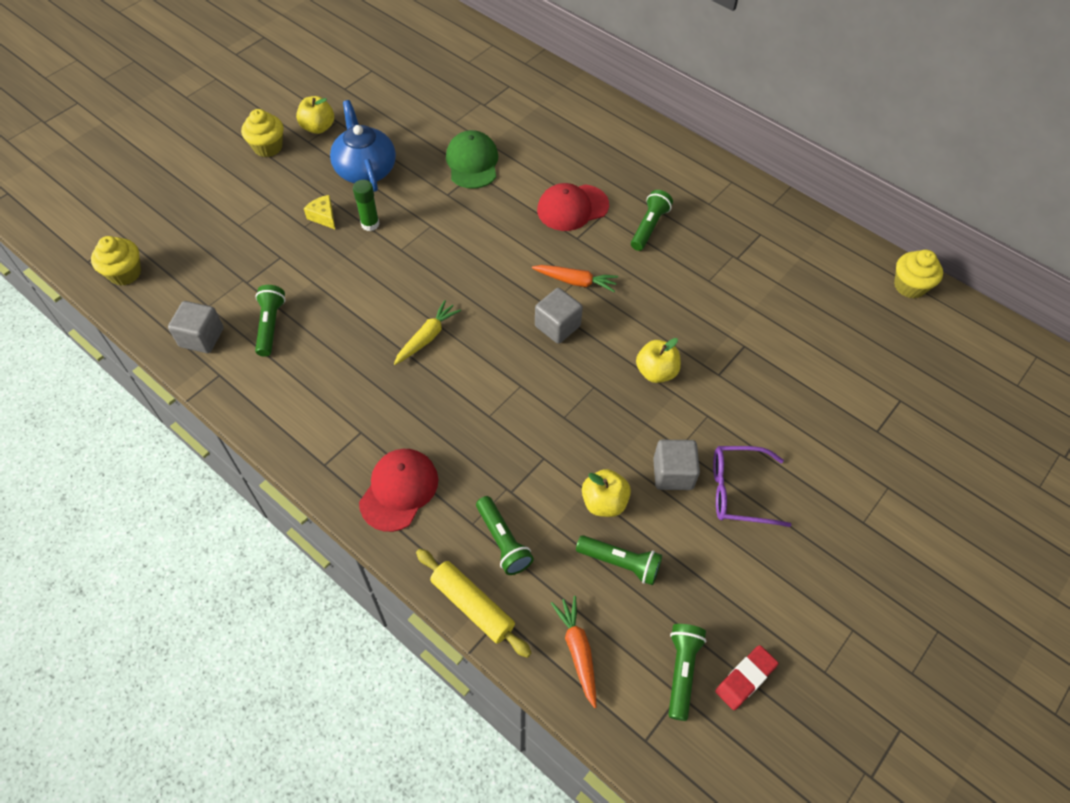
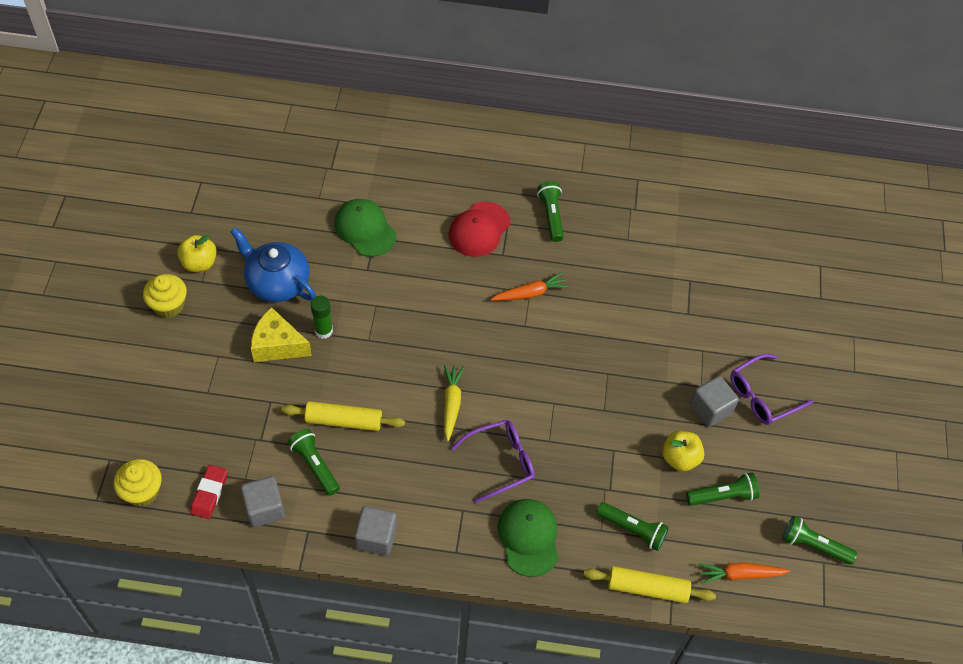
camera: 35 degrees left, 0 degrees up
(323, 217) = (277, 345): yellow cheese -> yellow cheese, size x1.72
(325, 303) = (344, 421): none -> yellow rolling pin
(399, 490) = (528, 537): red cap -> green cap
(428, 410) = (500, 462): none -> purple glasses
(557, 326) = (544, 339): grey cube -> grey cube (376, 537)
(578, 651) = (740, 574): orange carrot -> orange carrot turned 45 degrees counterclockwise
(656, 372) = (643, 336): yellow apple -> none
(682, 671) = (814, 545): green flashlight -> green flashlight turned 45 degrees counterclockwise
(745, 678) = (855, 525): red eraser -> red eraser (209, 493)
(909, 286) = (769, 169): yellow cupcake -> none

